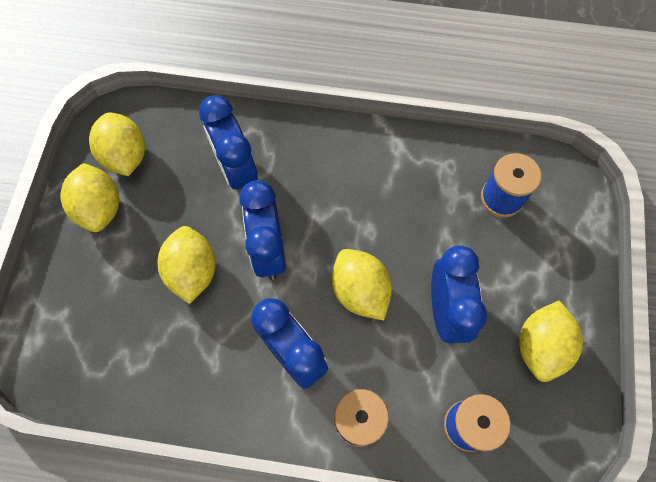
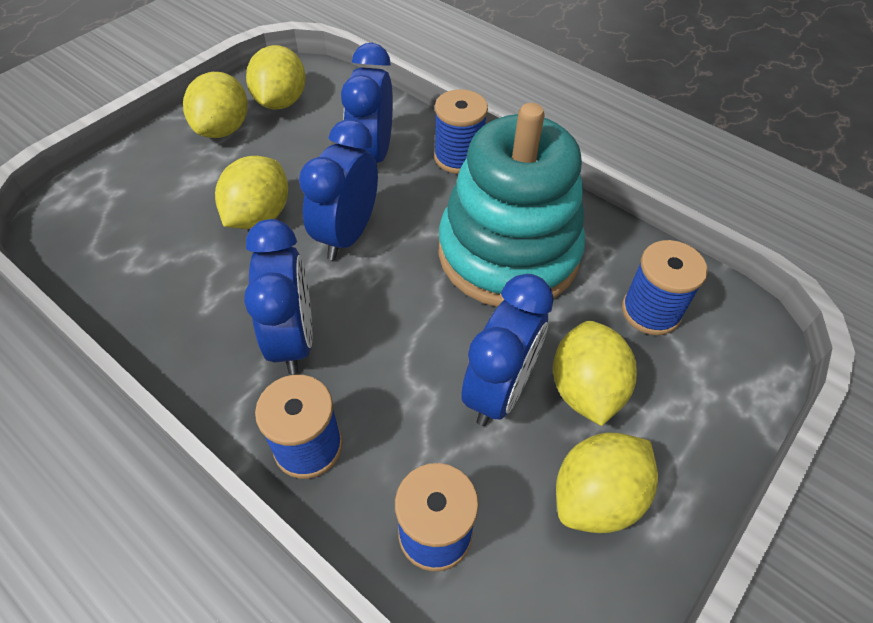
camera: 30 degrees right, 15 degrees down
(301, 137) = (458, 157): none -> blue spool
(360, 291) = (413, 318): yellow lemon -> yellow lemon (585, 389)
(388, 203) = (508, 253): none -> turquoise stacking toy

